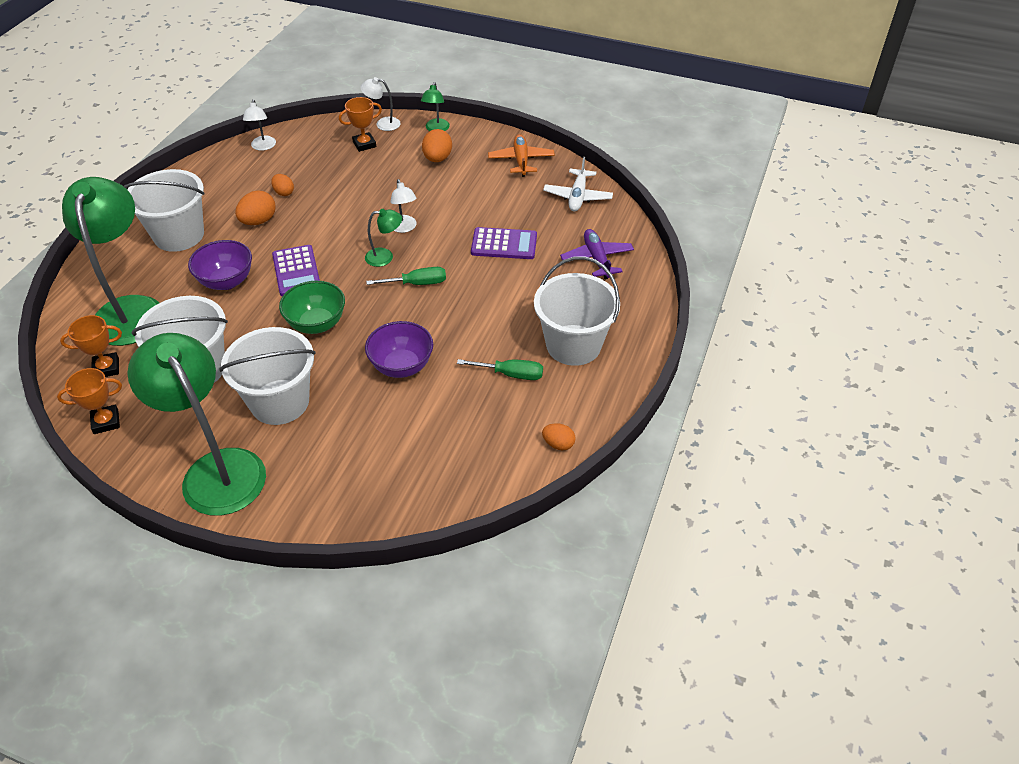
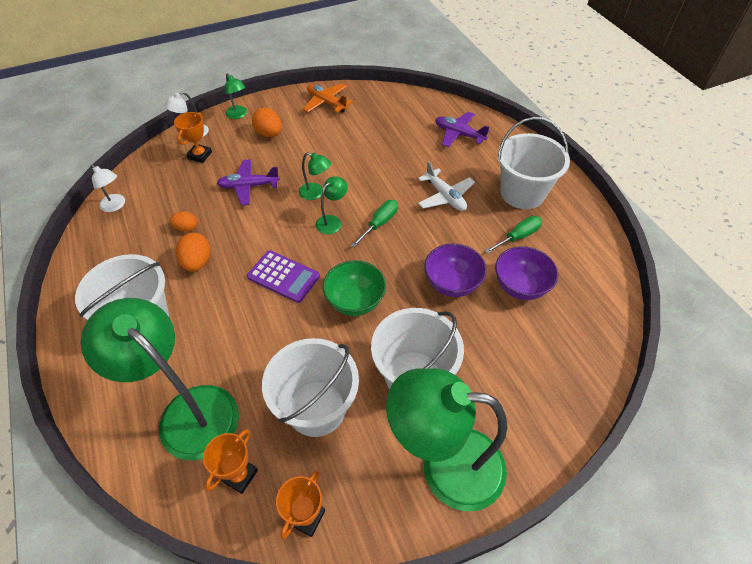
camera: 45 degrees left, 5 degrees up
(226, 281) = (239, 325): purple bowl -> purple bowl (520, 287)
(365, 190) = (248, 186): none -> purple plane
(404, 228) = (316, 193): white lamp -> green lamp
(504, 244) = (394, 161): purple calculator -> none
(558, 444) = (601, 256): orange egg -> none
(577, 196) = (393, 104): white plane -> white plane (445, 196)

